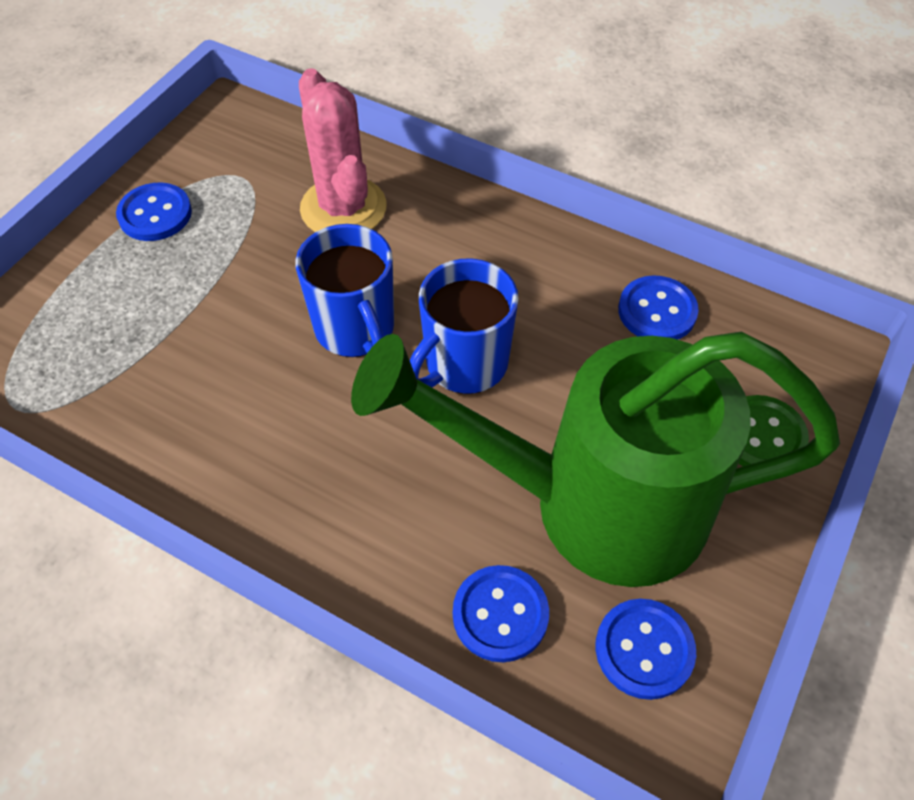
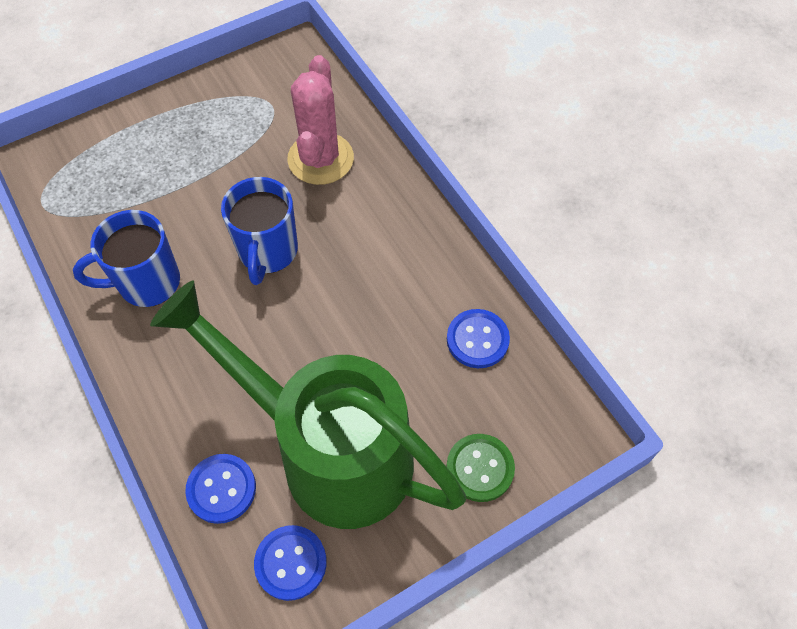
camera: 30 degrees right, 5 degrees up
(155, 214) = (201, 108): blue button -> none
(464, 364) = (318, 311): blue mug -> blue mug (147, 283)

